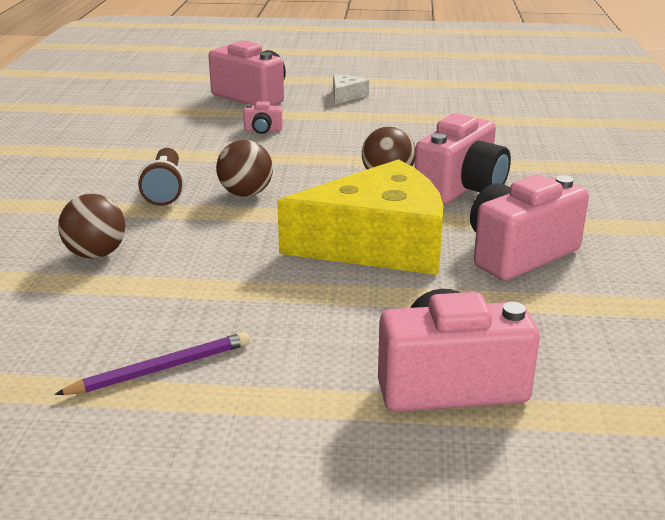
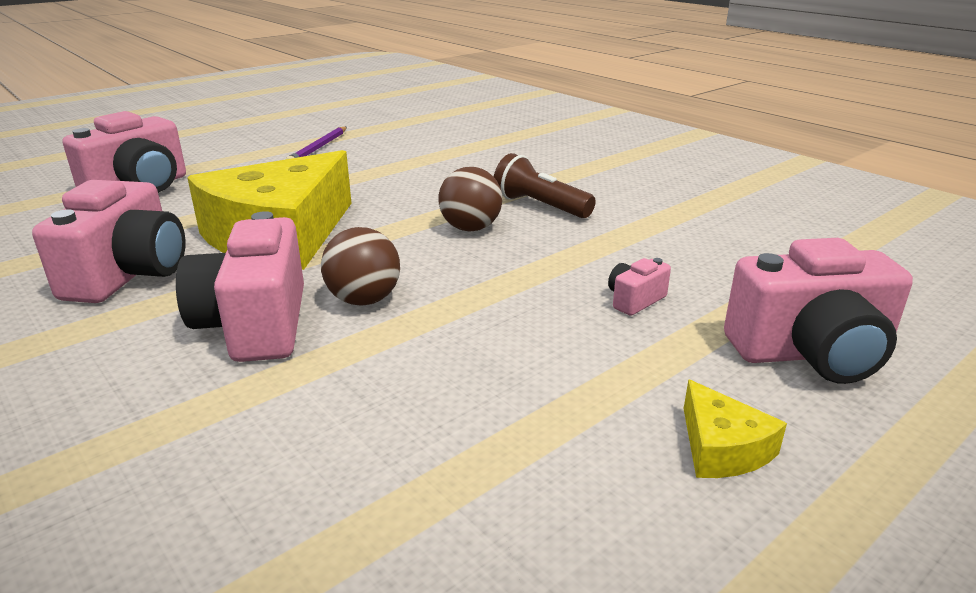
camera: 135 degrees right, 0 degrees up
(96, 254) = (470, 164): brown ball -> none
(346, 96) = (721, 448): white cheese -> yellow cheese

